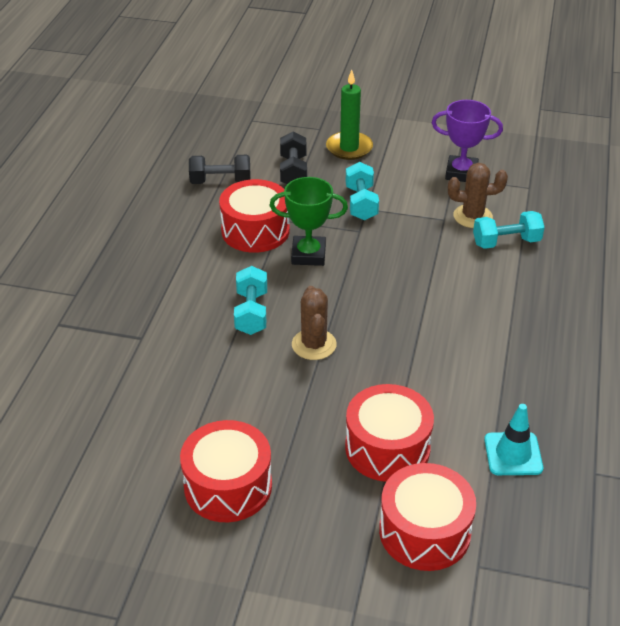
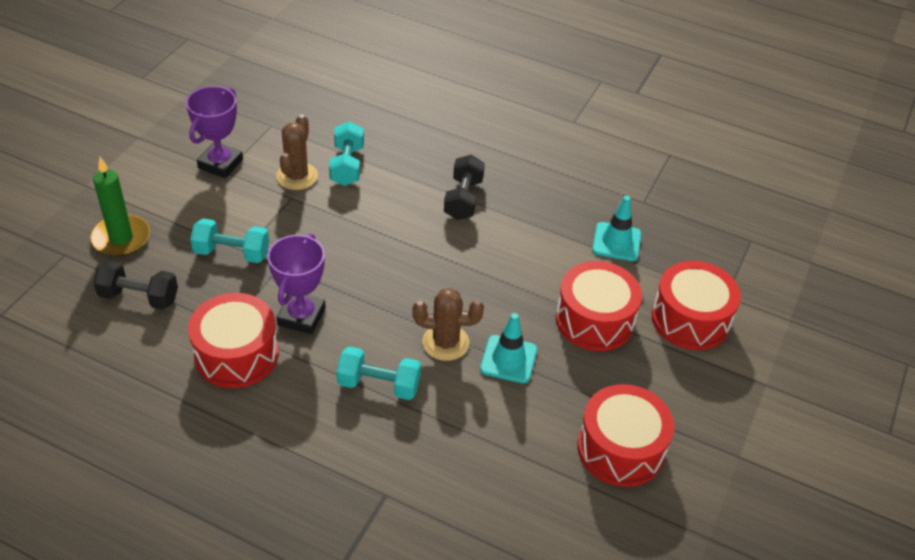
camera: 80 degrees left, 5 degrees up
(220, 181) = (120, 370): black dumbbell -> black dumbbell (463, 199)
(308, 255) = (301, 316): green trophy -> purple trophy
(310, 390) = (508, 359): none -> turquoise traffic cone

